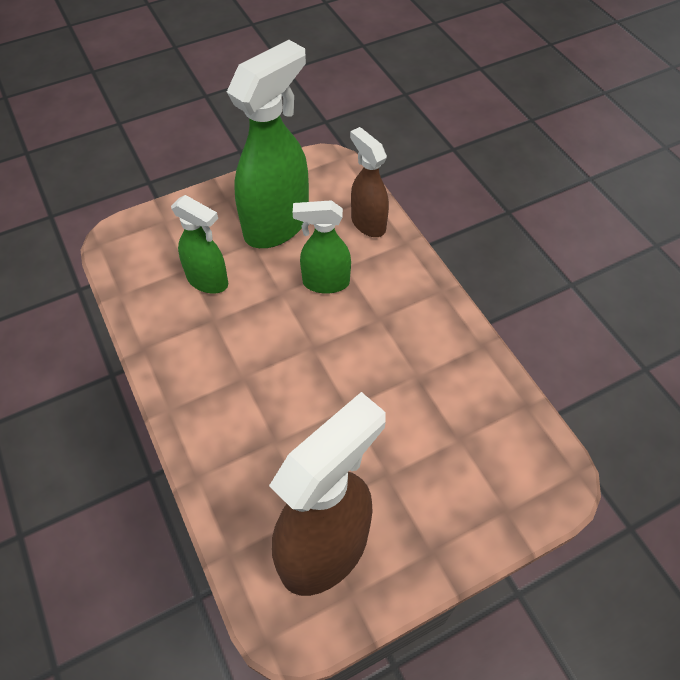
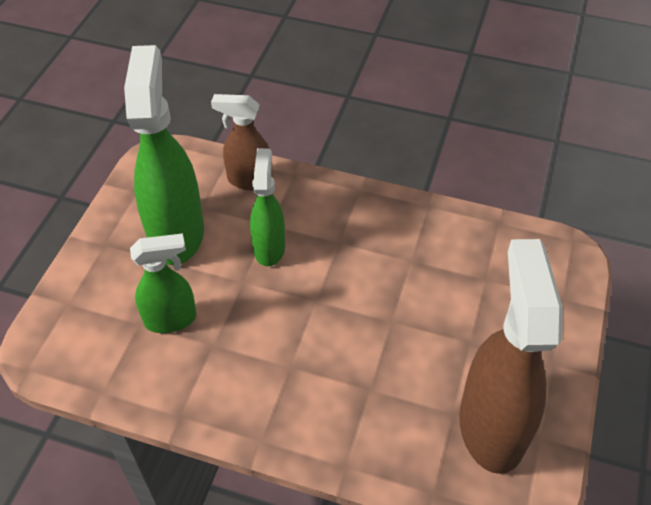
camera: 45 degrees left, 5 degrees down
(325, 282) = (269, 248): green spray bottle -> green spray bottle turned 135 degrees clockwise

